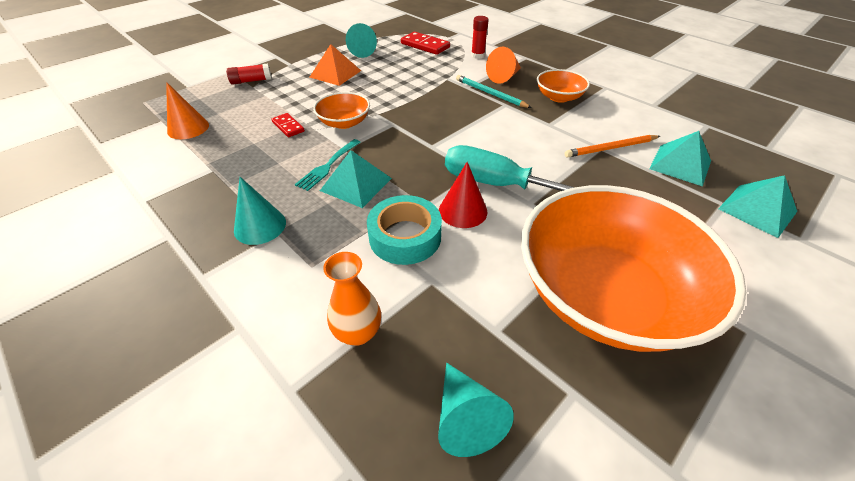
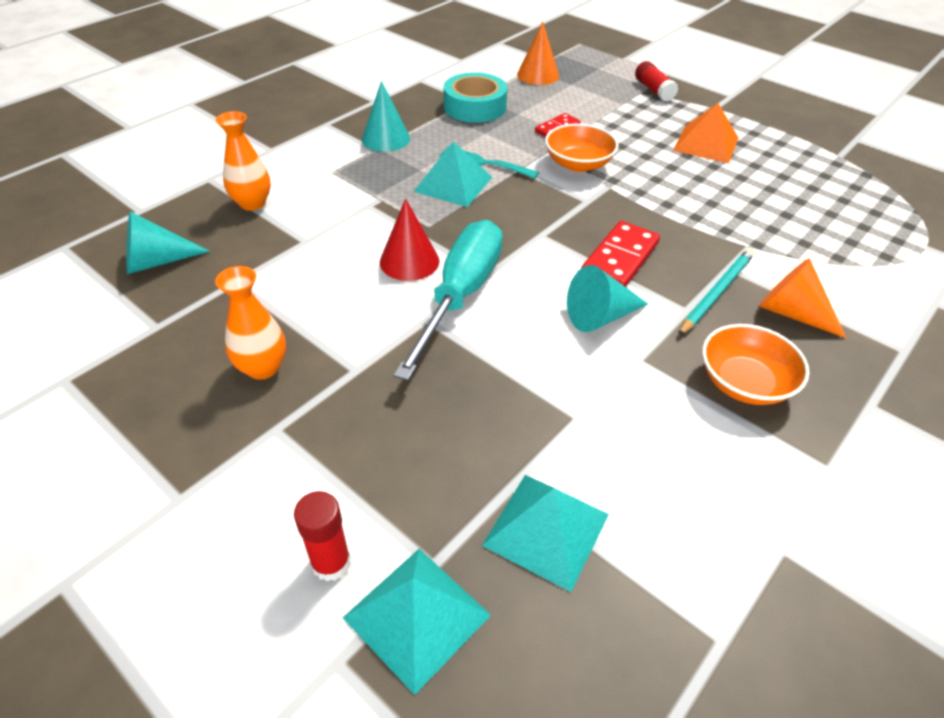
camera: 85 degrees right, 0 degrees up
(361, 51) = (793, 157): turquoise cone -> turquoise cone (600, 316)
(405, 237) = (367, 221): turquoise tape -> turquoise tape (475, 107)
(425, 45) = (864, 218): red domino -> red domino (620, 259)
(477, 56) = (864, 281): red glue stick -> red glue stick (331, 563)
(605, 295) = (262, 368): orange bowl -> orange vase
(611, 148) = (579, 432): orange pencil -> none

